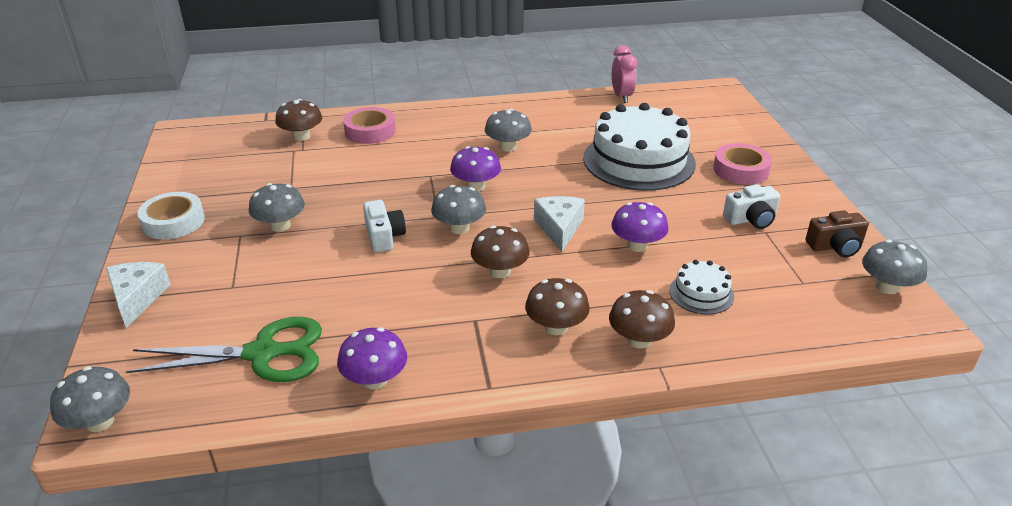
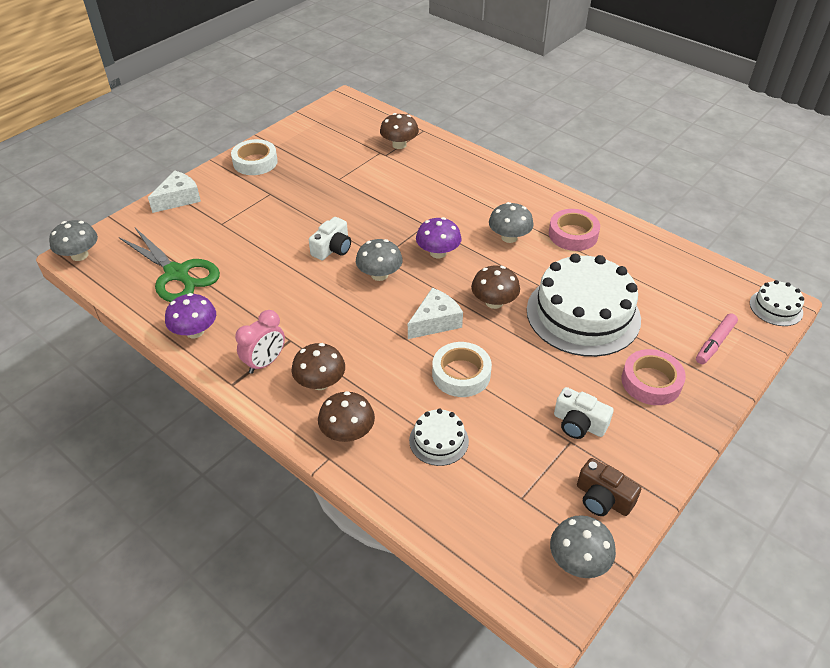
camera: 50 degrees right, 10 degrees up
(280, 226) = (296, 201): grey mushroom -> none
(370, 131) = (444, 166): pink tape -> pink tape (573, 234)
(500, 271) = (352, 322): brown mushroom -> brown mushroom (494, 302)
(621, 96) = (673, 252): pink clock -> pink clock (265, 362)
(637, 245) = (461, 374): purple mushroom -> white tape
(723, 93) = (776, 307): none -> white cake
(730, 129) = (715, 343): none -> pink marker

